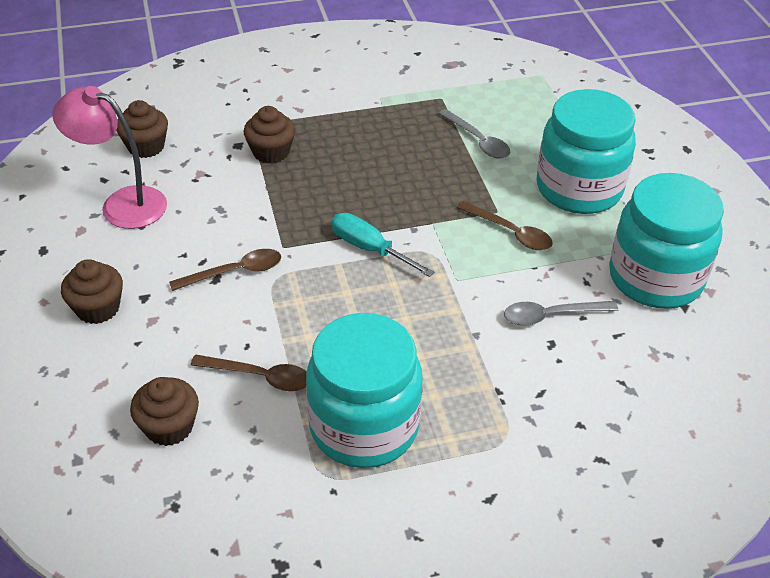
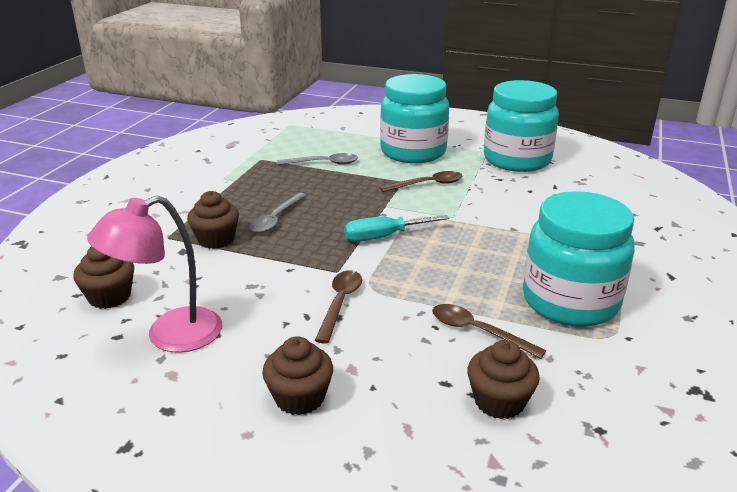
camera: 55 degrees left, 15 degrees down
(260, 377) = (478, 331): brown spoon -> brown spoon turned 105 degrees counterclockwise
(551, 316) = (519, 199): grey spoon -> grey spoon (276, 219)

